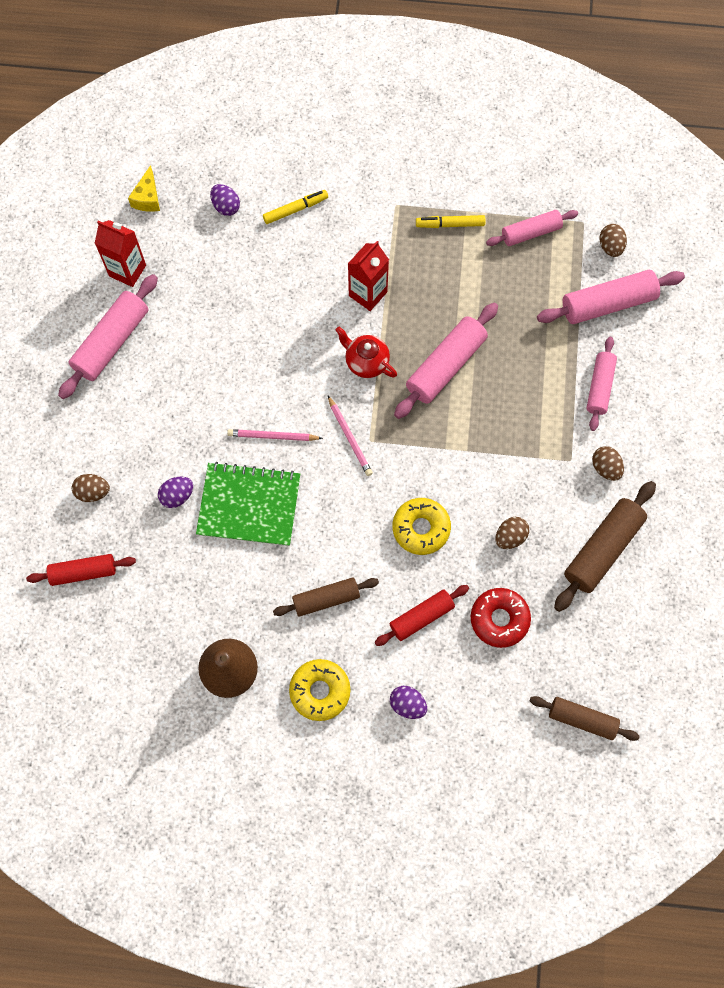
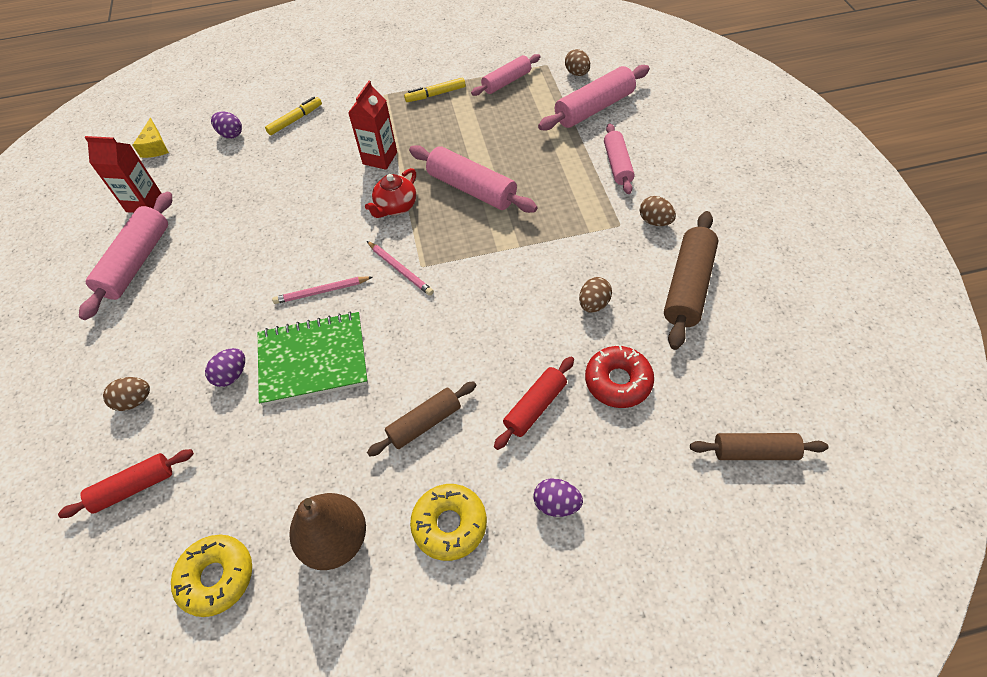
camera: 15 degrees left, 15 degrees down
(366, 362) = (396, 207): red teapot -> red teapot turned 75 degrees counterclockwise
(421, 528) = (501, 324): yellow donut -> yellow donut (217, 577)
(446, 366) = (471, 189): pink rolling pin -> pink rolling pin turned 75 degrees counterclockwise

